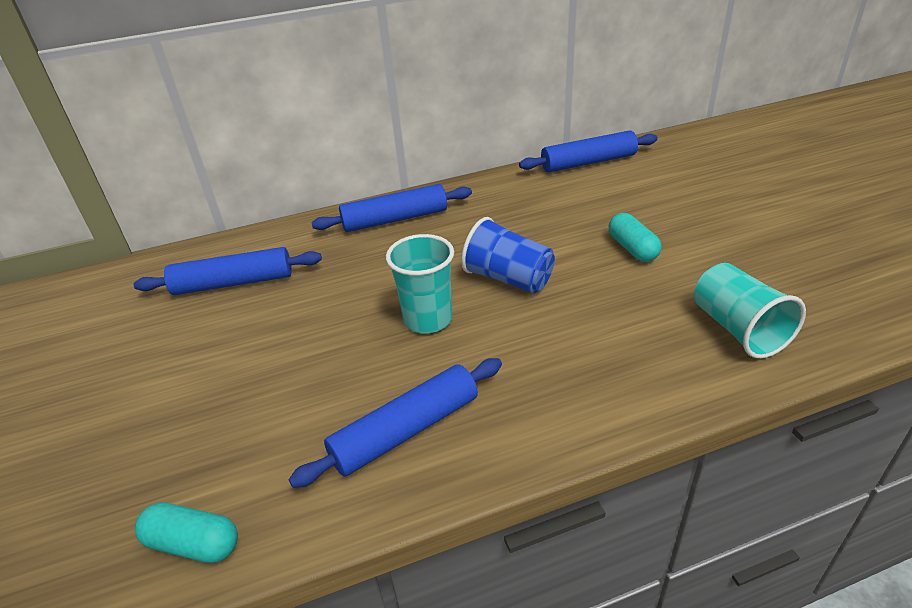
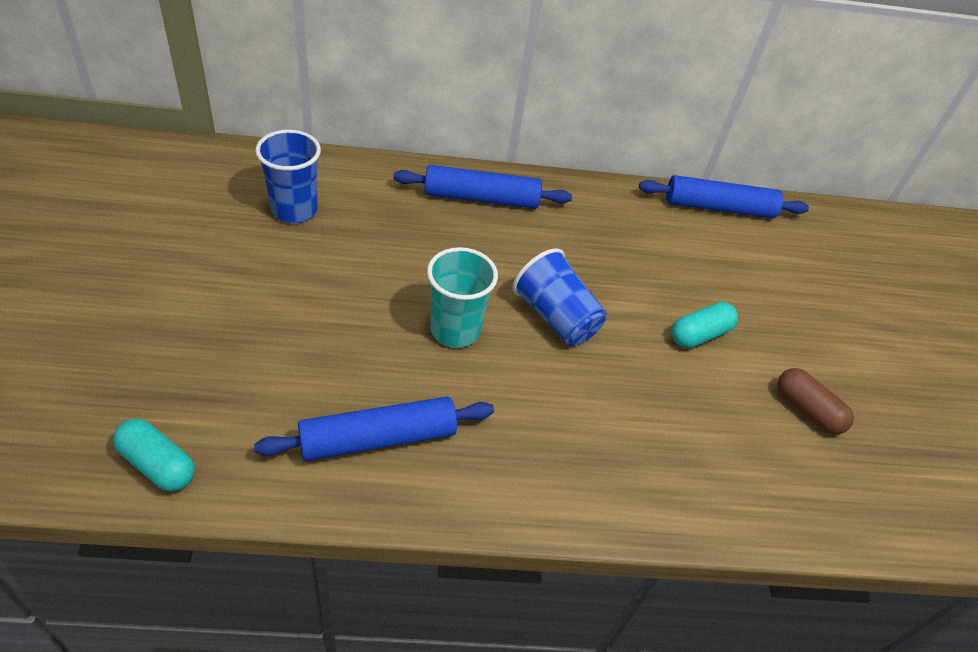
camera: 10 degrees right, 10 degrees up
(233, 283) = (294, 210): blue rolling pin -> blue cup
(632, 248) = (700, 335): turquoise capsule -> turquoise capsule turned 60 degrees clockwise
(738, 329) = (746, 471): turquoise cup -> none
(752, 268) = (807, 410): none -> brown capsule

